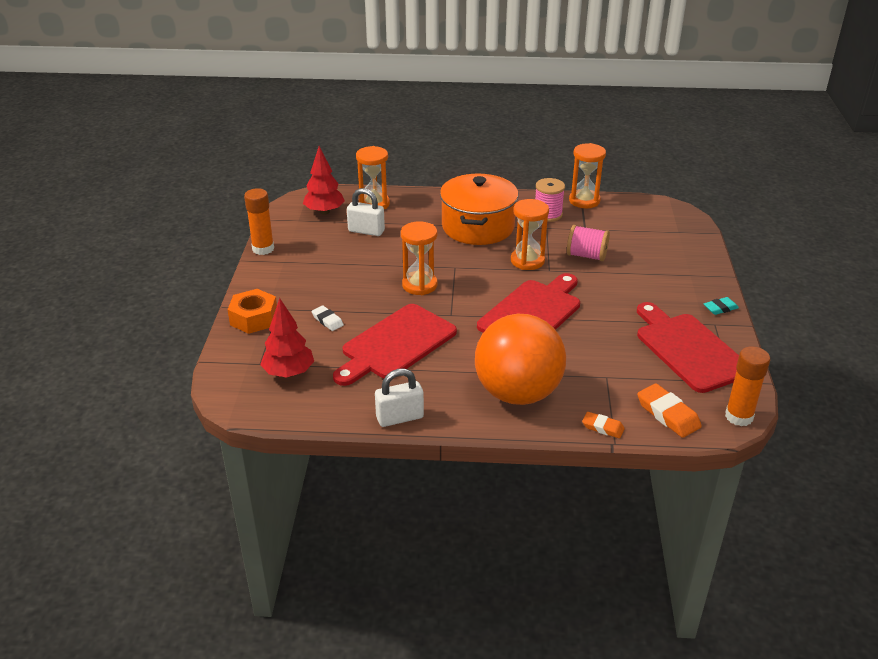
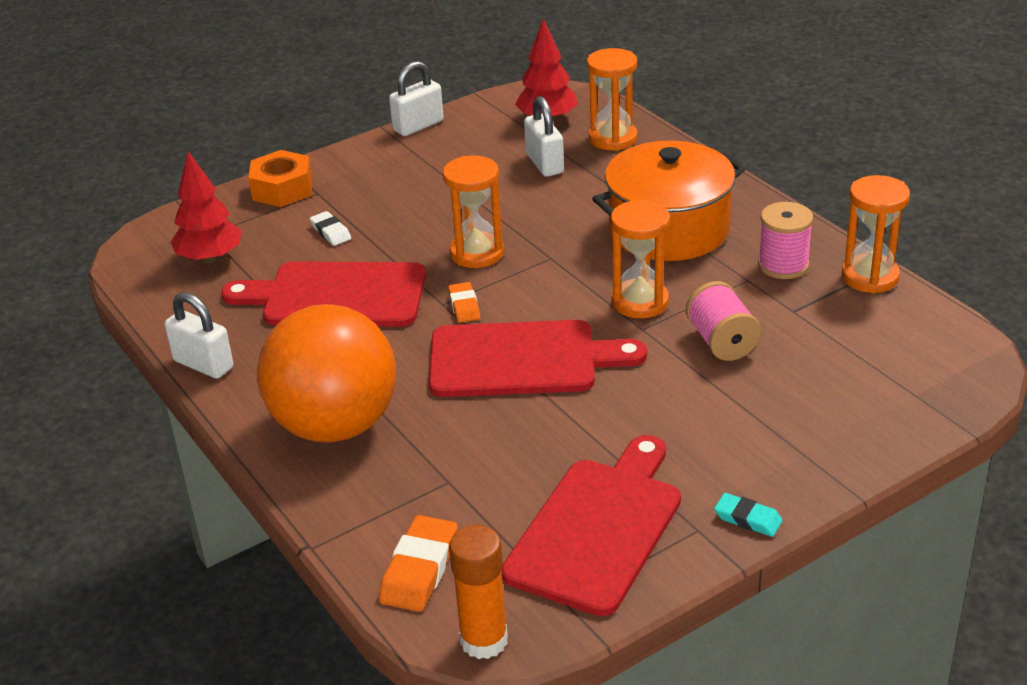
camera: 55 degrees right, 0 degrees up
(263, 249) = (418, 126): orange glue stick -> white padlock
(327, 320) = (330, 232): white eraser -> white eraser turned 45 degrees counterclockwise
(603, 427) = (333, 523): orange eraser -> orange eraser (464, 306)

